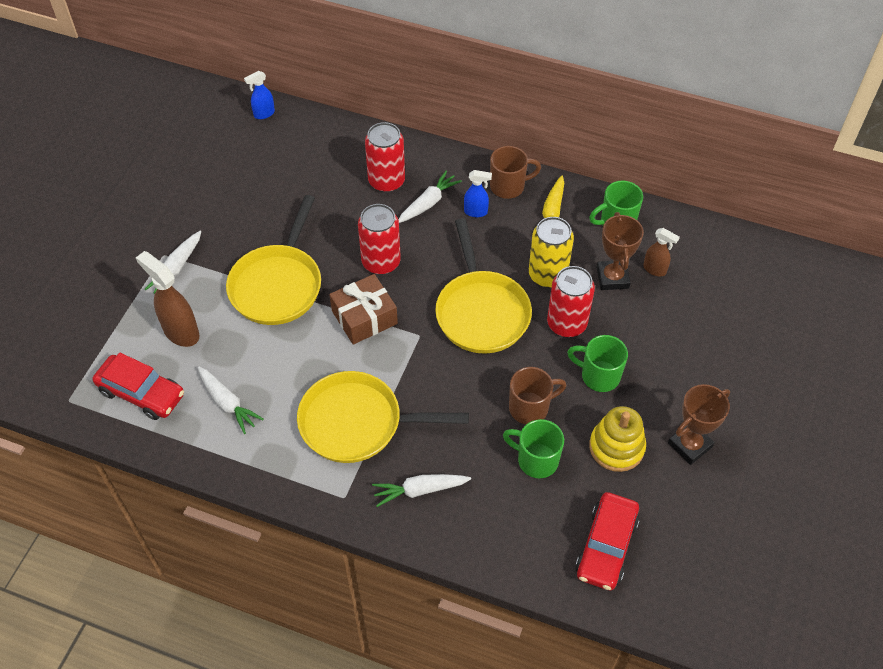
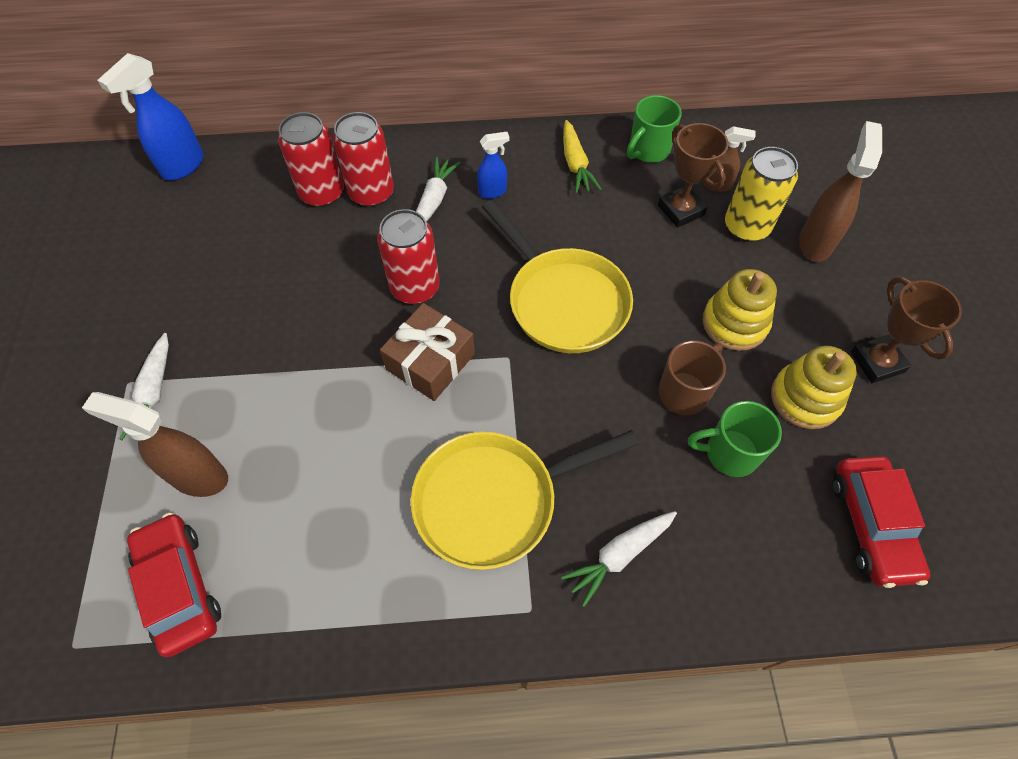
camera: 25 degrees left, 5 degrees up
(141, 393) = (179, 587): red car -> red car turned 120 degrees counterclockwise
(228, 403) = (310, 548): white carrot -> none
(264, 114) = (182, 166): blue spray bottle -> blue spray bottle, size x1.75
(278, 284) = (301, 363): yellow pan -> none
(508, 186) = (512, 152): brown mug -> none
(547, 275) = (611, 232): yellow can -> yellow can (746, 227)
(566, 323) = (664, 278): red can -> red can (322, 193)
(599, 376) = (734, 323): green mug -> yellow stacking toy
(689, 445) = (877, 362): brown trophy -> brown trophy turned 45 degrees counterclockwise
(704, 342) = (815, 243): none -> brown spray bottle

